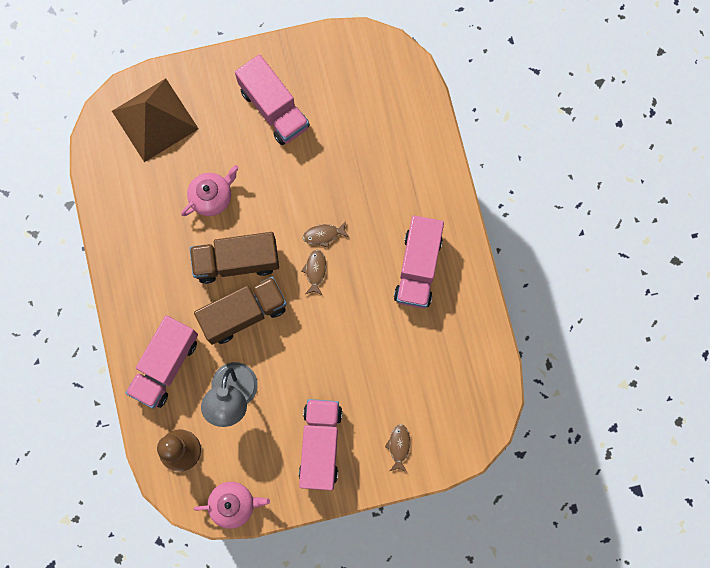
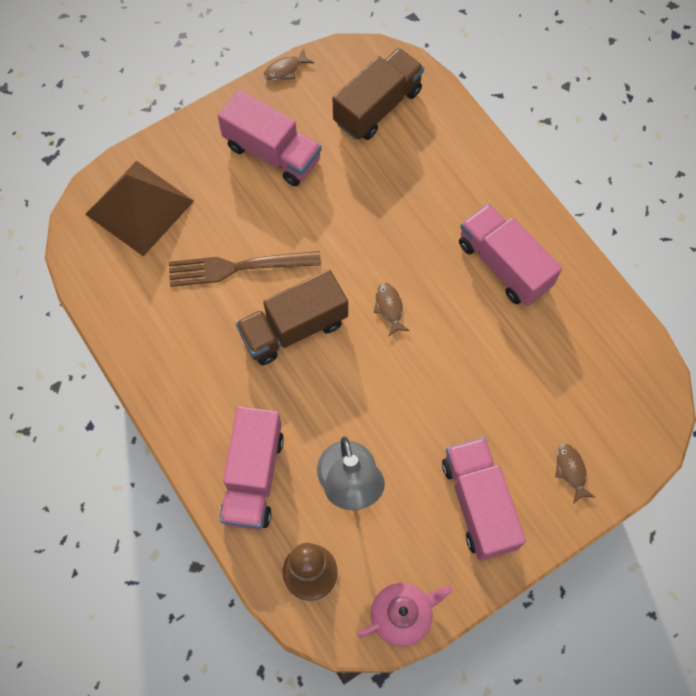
camera: 20 degrees left, 10 degrees down
(212, 197) = (237, 268): pink teapot -> brown fork
(244, 313) = (325, 383): brown truck -> brown truck (378, 107)
(323, 235) = (382, 266): brown fish -> brown fish (285, 70)
(418, 267) = (504, 265): pink truck -> pink truck turned 150 degrees clockwise

